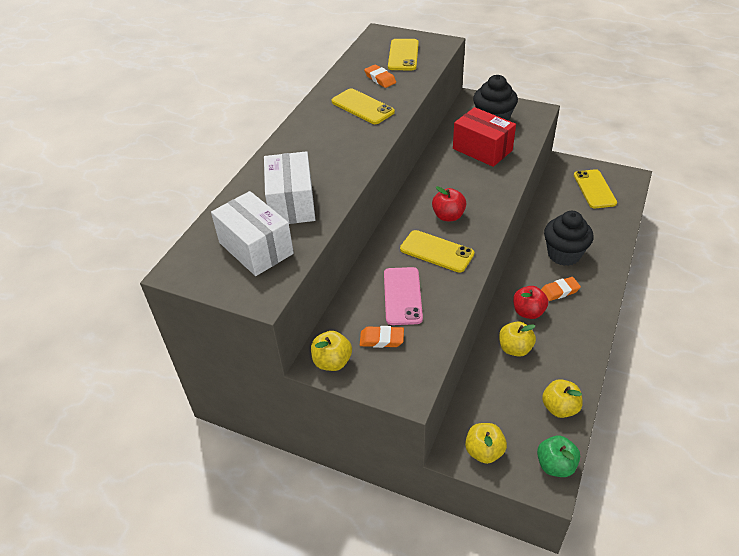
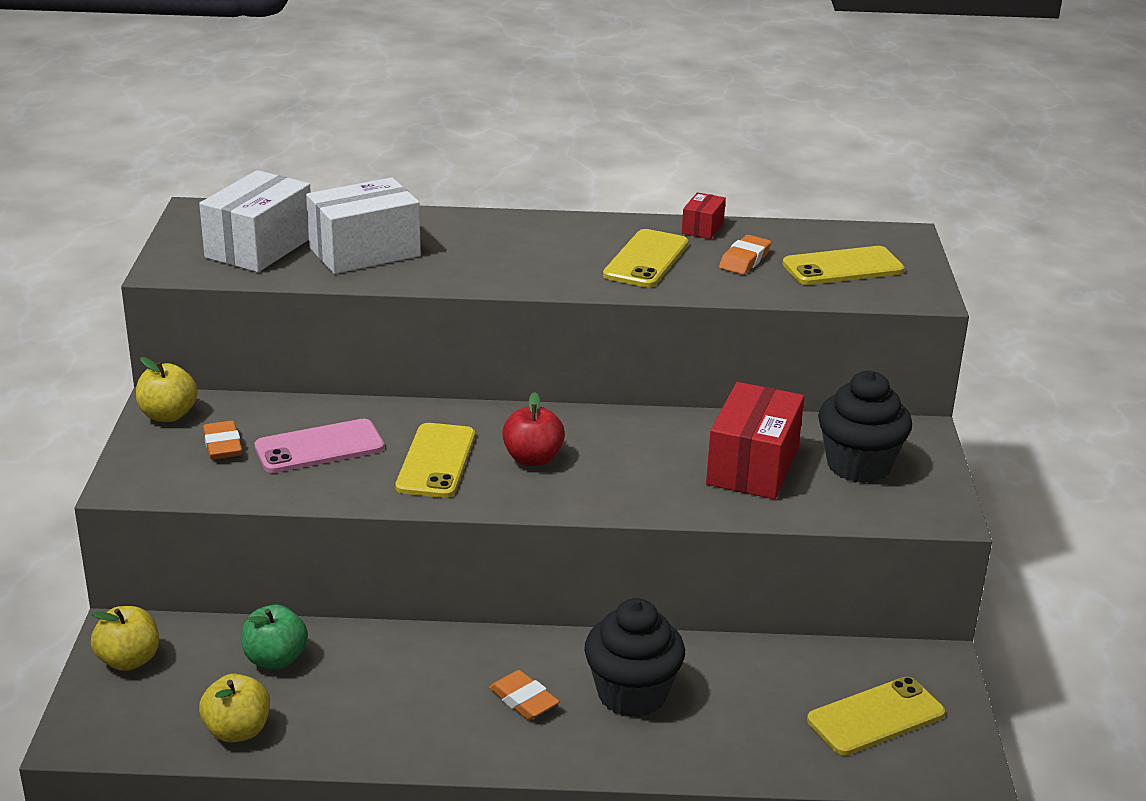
camera: 65 degrees right, 15 degrees down
(336, 82) = (702, 228): none -> red box
(515, 348) = (354, 663): yellow apple -> none
(528, 312) = (450, 668): red apple -> none
(555, 465) = (118, 739): green apple -> green apple (275, 659)

